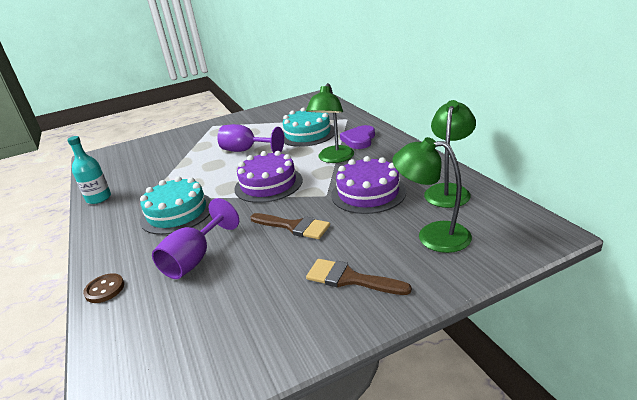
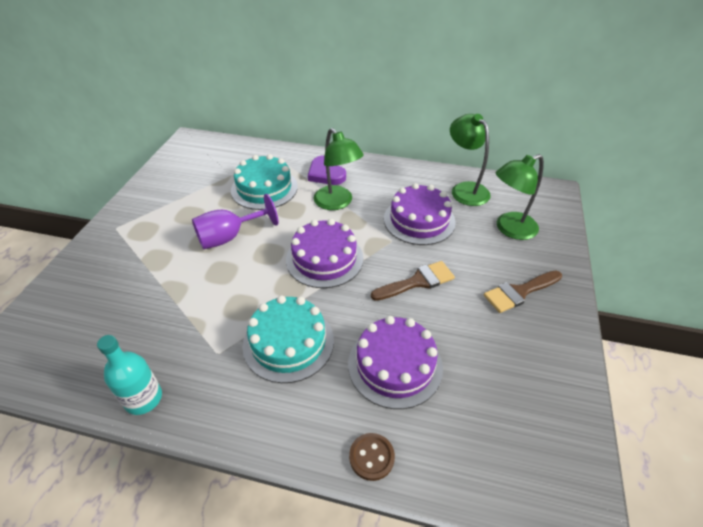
camera: 55 degrees left, 15 degrees up
(195, 259) = (395, 365): purple goblet -> purple cake

